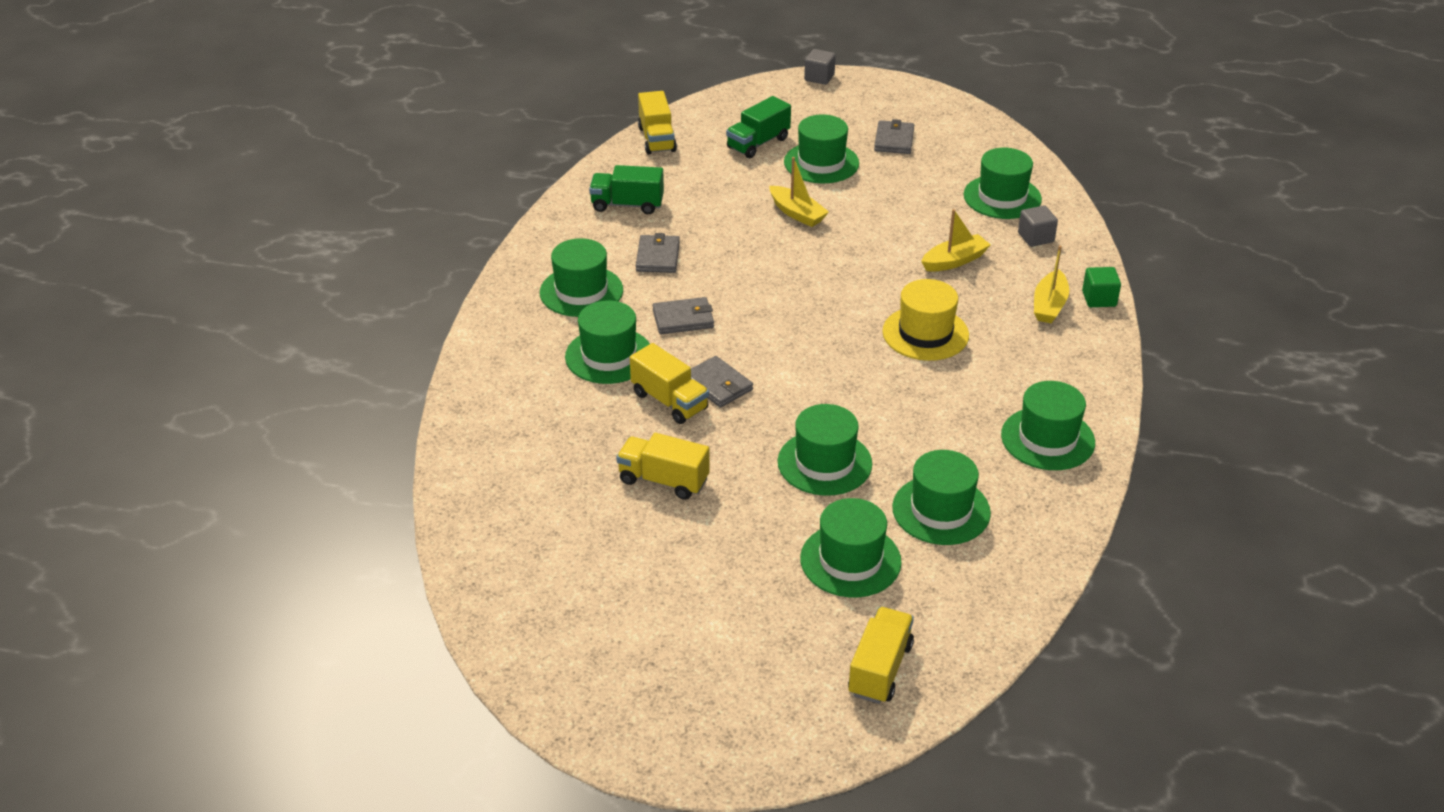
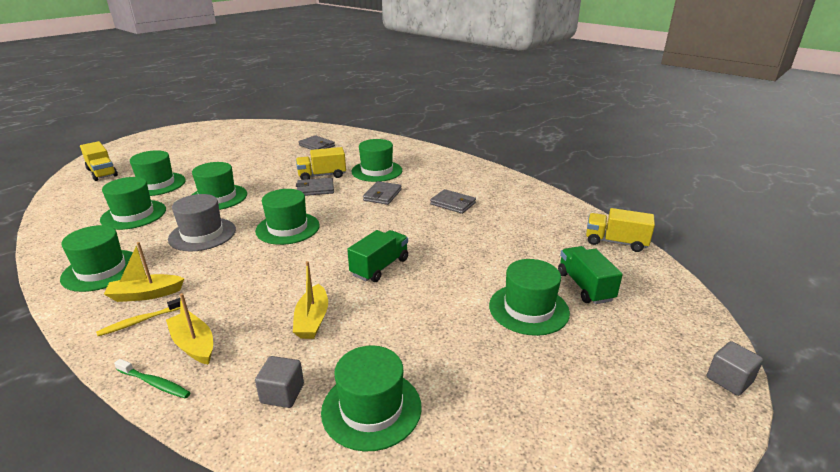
camera: 120 degrees right, 10 degrees down
(581, 291) = (441, 177): green hat -> green hat (287, 228)
(627, 205) = (524, 209): green truck -> green truck (380, 267)
(663, 480) = (274, 162): yellow truck -> none
(797, 213) = (457, 268): yellow boat -> yellow boat (146, 294)
(894, 140) = (547, 377): grey wallet -> grey wallet (317, 145)
(915, 413) = (202, 234): none -> grey hat
(925, 333) = (256, 267): yellow hat -> none
(1065, 353) = (140, 321): none -> yellow toothbrush
(1099, 299) = (155, 383): green cube -> green toothbrush

